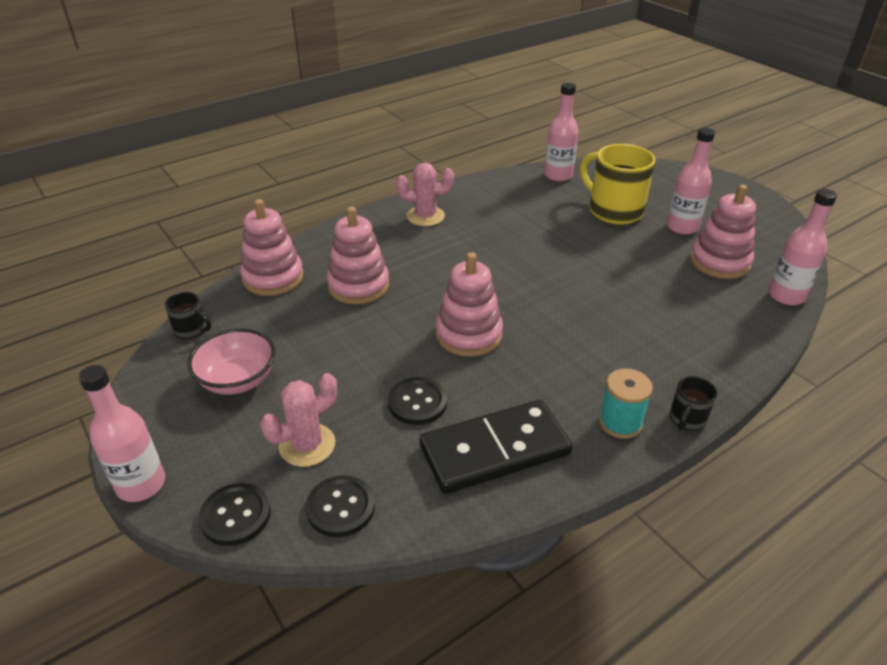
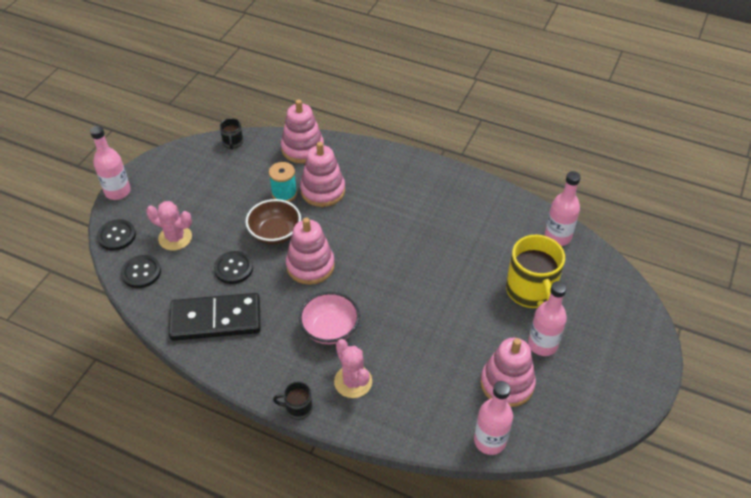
camera: 60 degrees right, 10 degrees up
(238, 380) = (206, 184): pink bowl -> pink bowl (330, 329)
(390, 346) = (275, 233): none -> brown bowl
(425, 216) = (429, 185): pink cactus -> pink cactus (353, 381)
(494, 450) = (216, 319): black domino -> black domino turned 45 degrees counterclockwise
(613, 211) = (531, 291): yellow mug -> yellow mug turned 150 degrees clockwise
(620, 422) = (274, 373): turquoise spool -> turquoise spool (284, 193)

